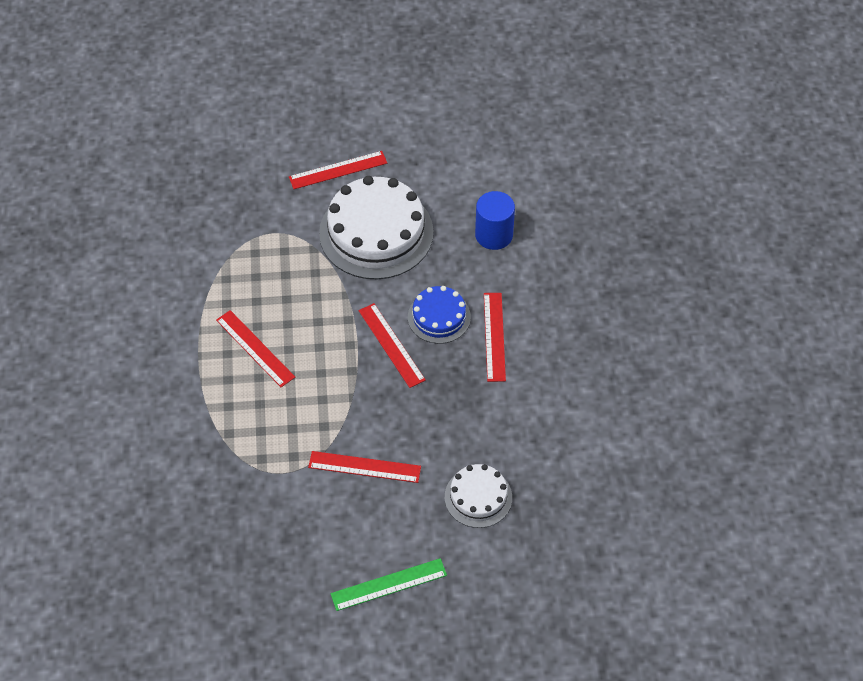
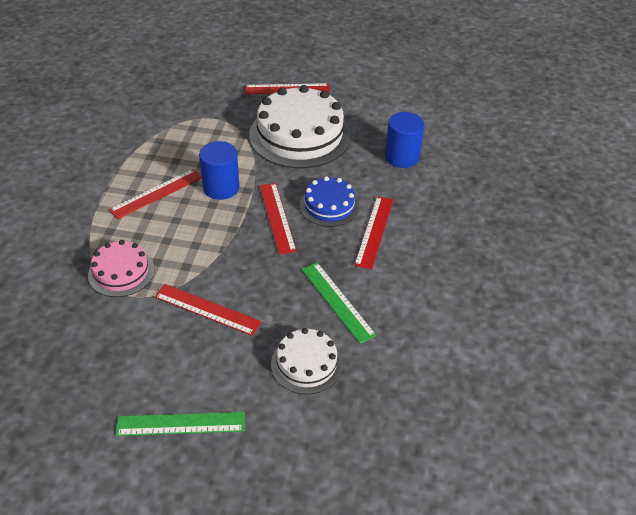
camera: 15 degrees right, 10 degrees down
(255, 348) = (156, 193): red ruler -> red ruler turned 75 degrees clockwise
(263, 449) = (121, 272): none -> pink cake
(319, 323) = (221, 188): none -> blue cylinder
(484, 425) = (337, 301): none -> green ruler

